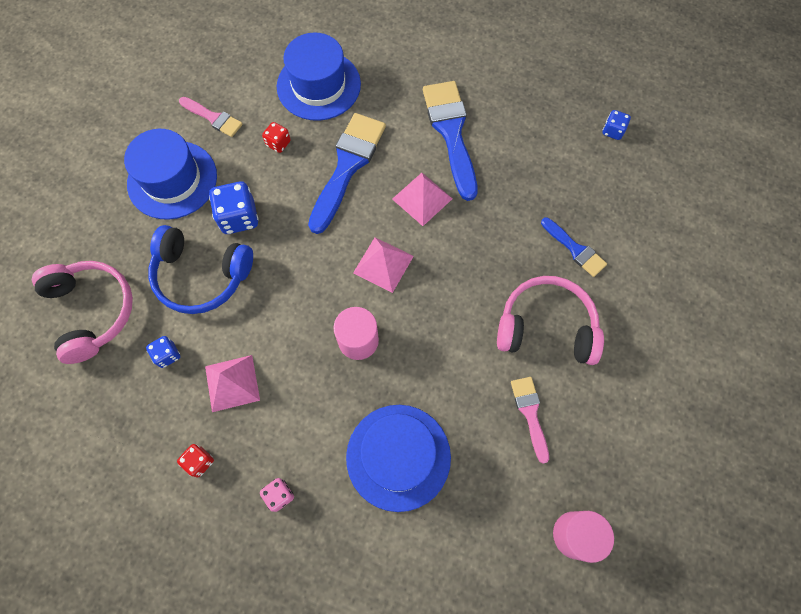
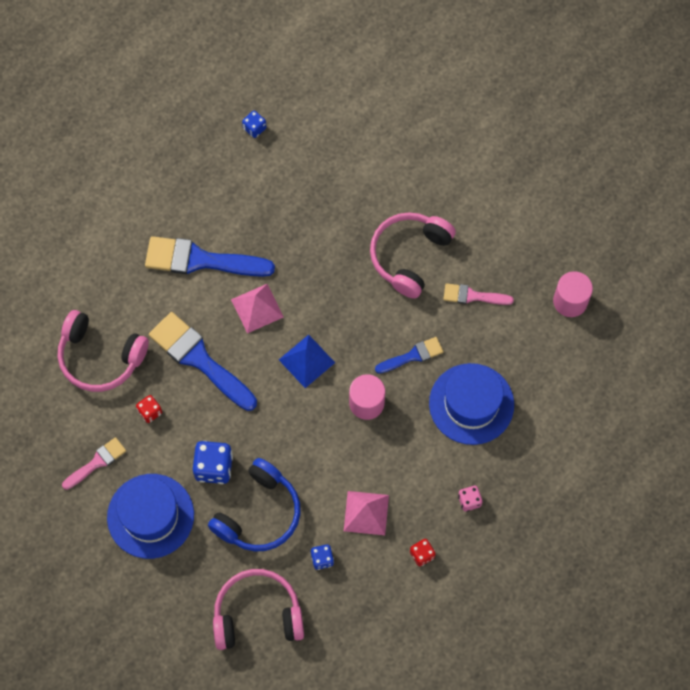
camera: 70 degrees left, 0 degrees up
(318, 85) = (100, 357): blue hat -> pink headphones
(383, 264) = (306, 361): pink pyramid -> blue pyramid
(575, 249) = (352, 206): blue brush -> blue brush (412, 356)

